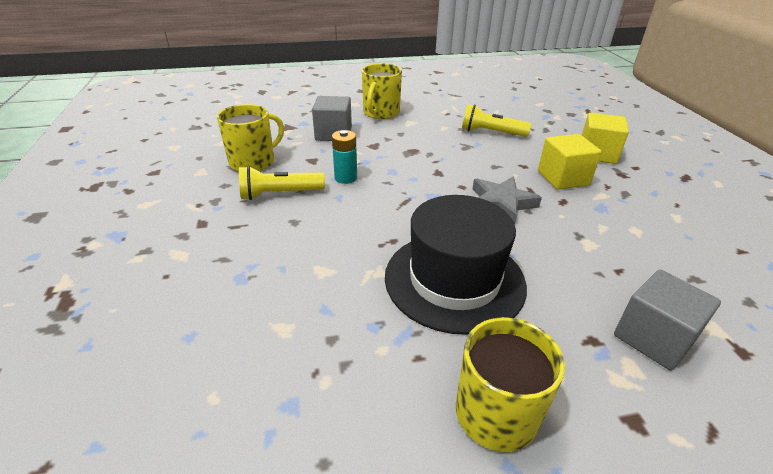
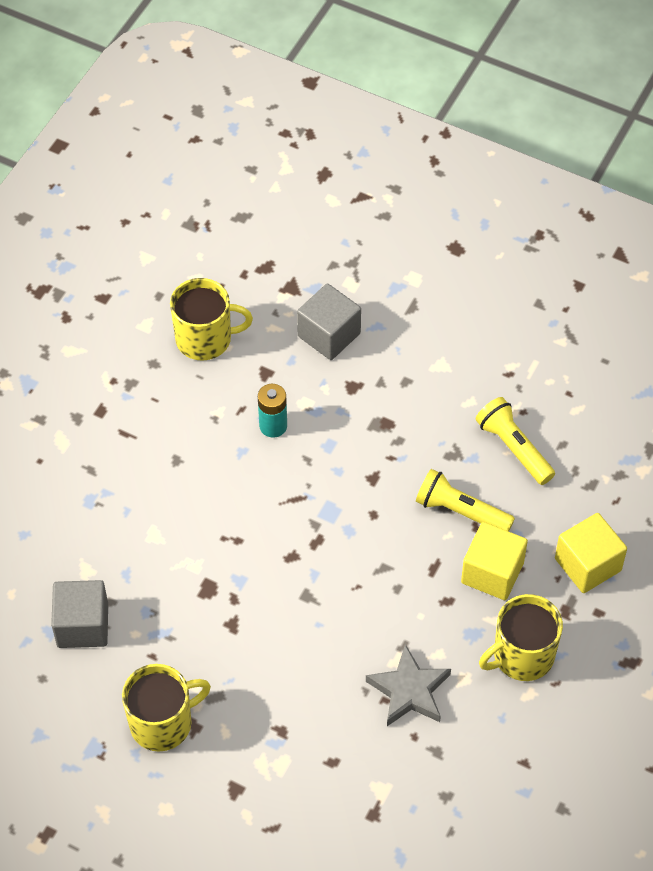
camera: 40 degrees right, 20 degrees up
(279, 194) = (192, 411): yellow flashlight -> yellow flashlight (461, 511)
(381, 113) = (426, 321): yellow mug -> yellow mug (522, 656)
(454, 280) = (243, 614): black hat -> none
(501, 203) = (383, 562): grey star -> grey star (409, 690)
(653, 338) = (326, 760): grey cube -> grey cube (82, 625)

